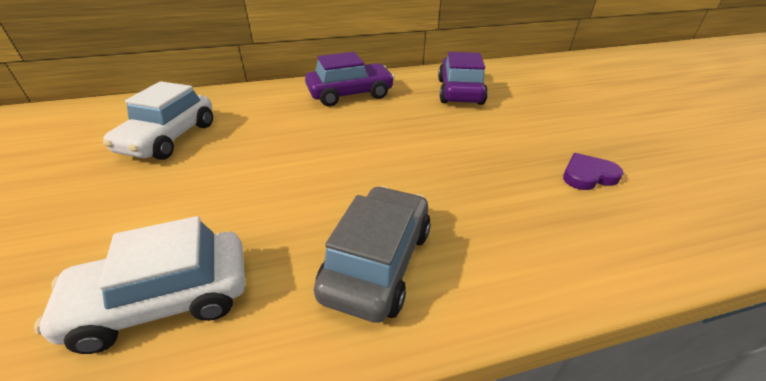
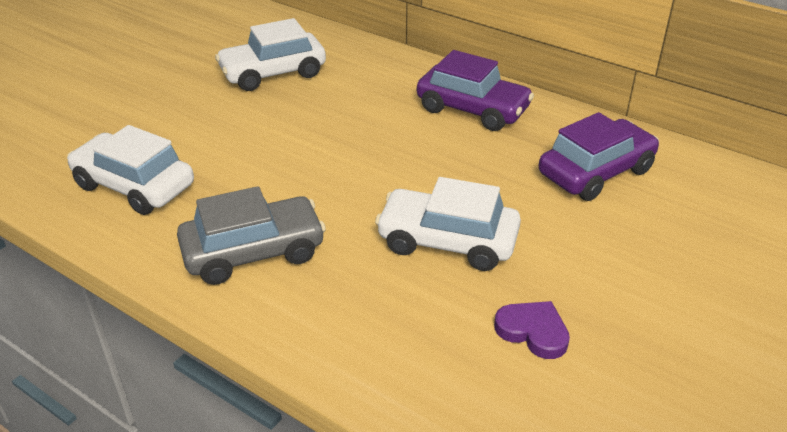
camera: 50 degrees right, 0 degrees up
(469, 163) = (447, 241): none -> white car

